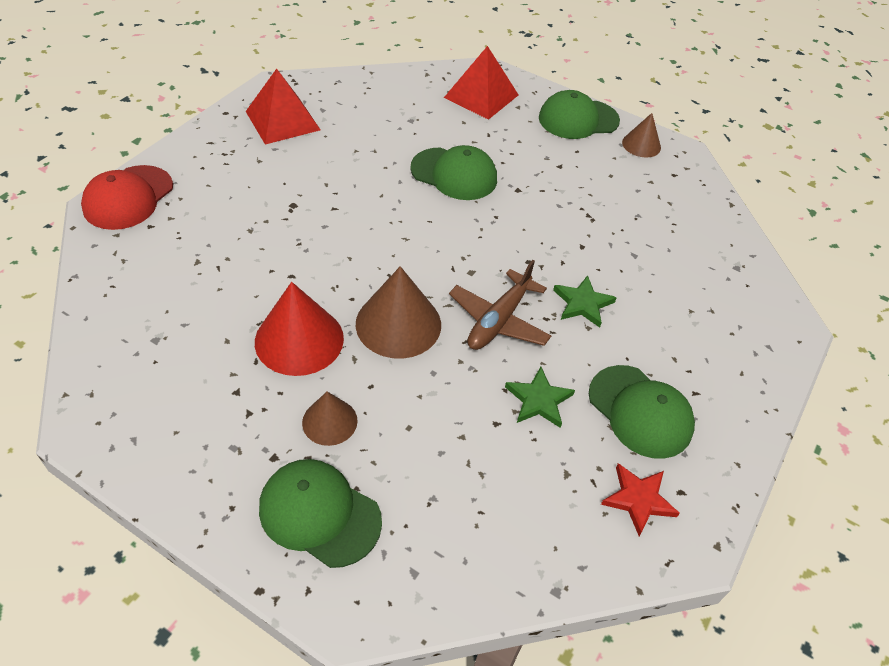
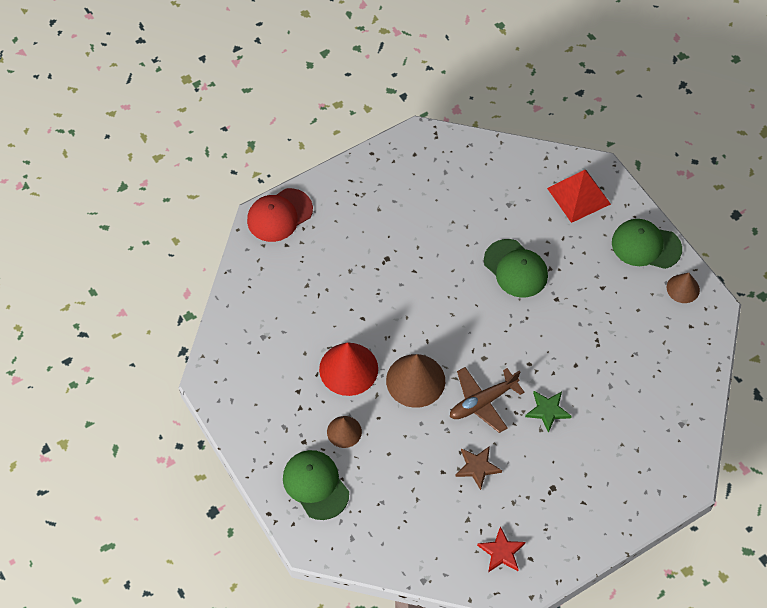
camera: 30 degrees right, 10 degrees up
(282, 120) = (410, 174): red pyramid -> none
(538, 400) = (477, 467): green star -> brown star
(640, 411) = (538, 500): green cap -> none

